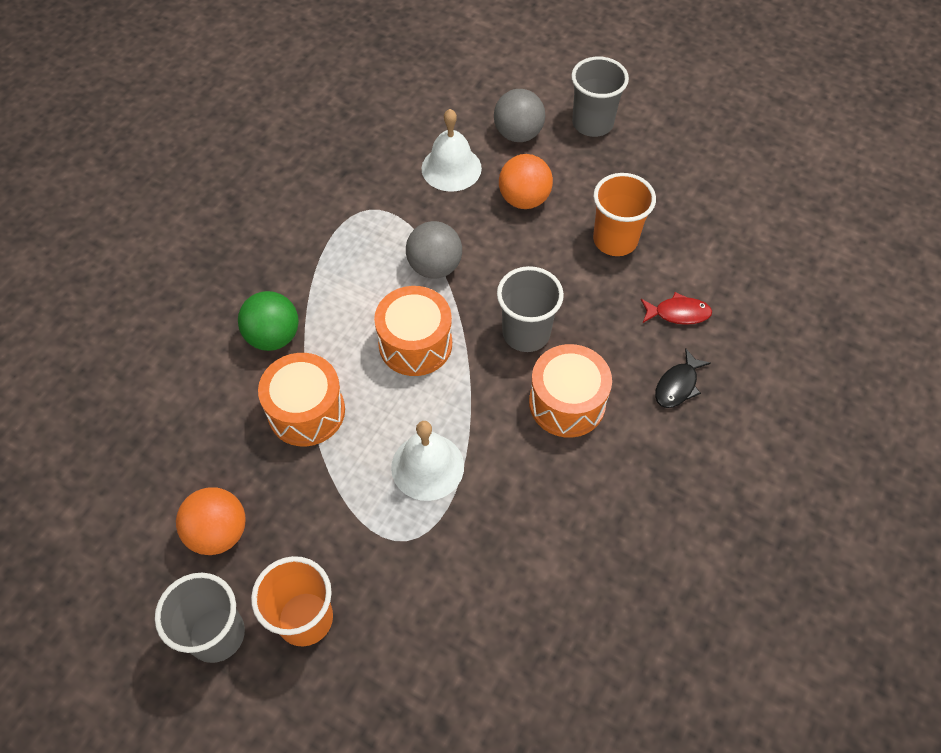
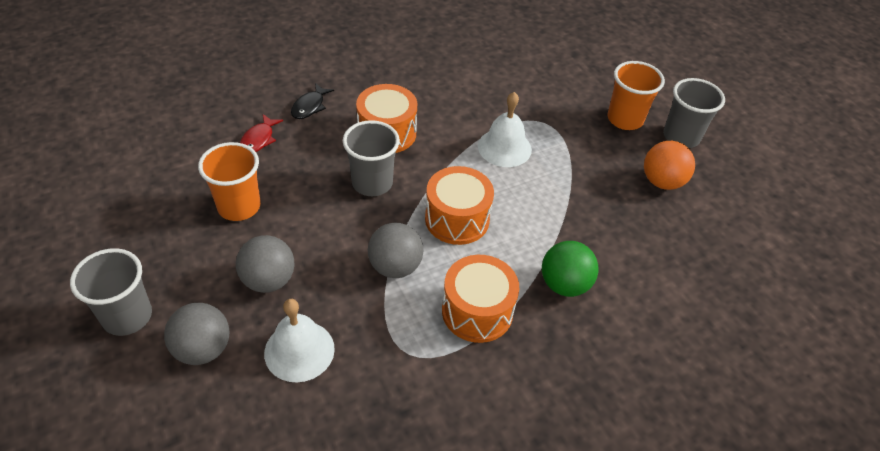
camera: 150 degrees left, 10 degrees down
(306, 411) = (567, 218): orange drum -> orange drum (477, 311)
(524, 199) = (269, 280): orange ball -> grey ball
(677, 385) = (309, 106): black fish -> black fish turned 135 degrees clockwise
(678, 313) = (259, 139): red fish -> red fish turned 105 degrees counterclockwise

